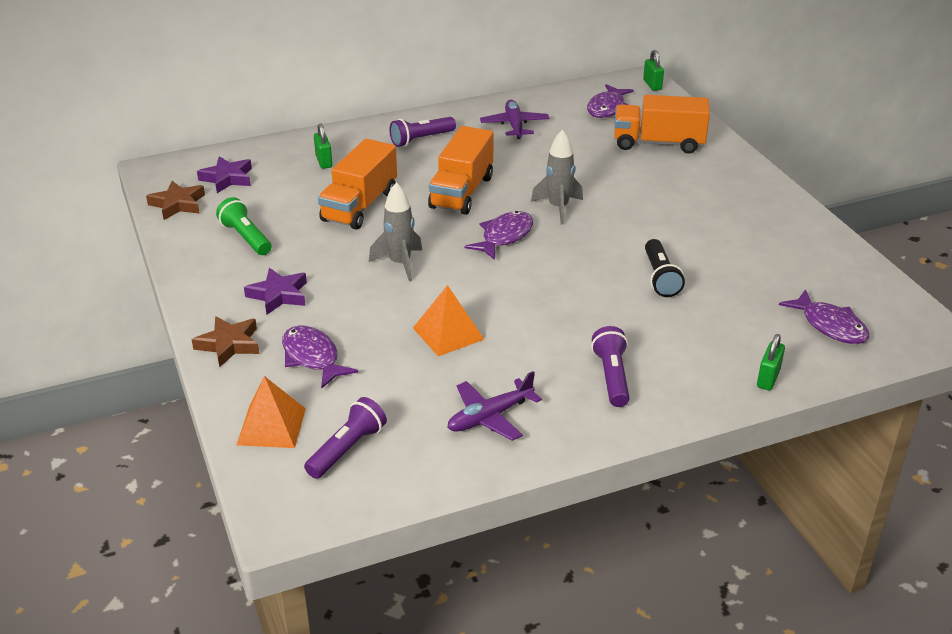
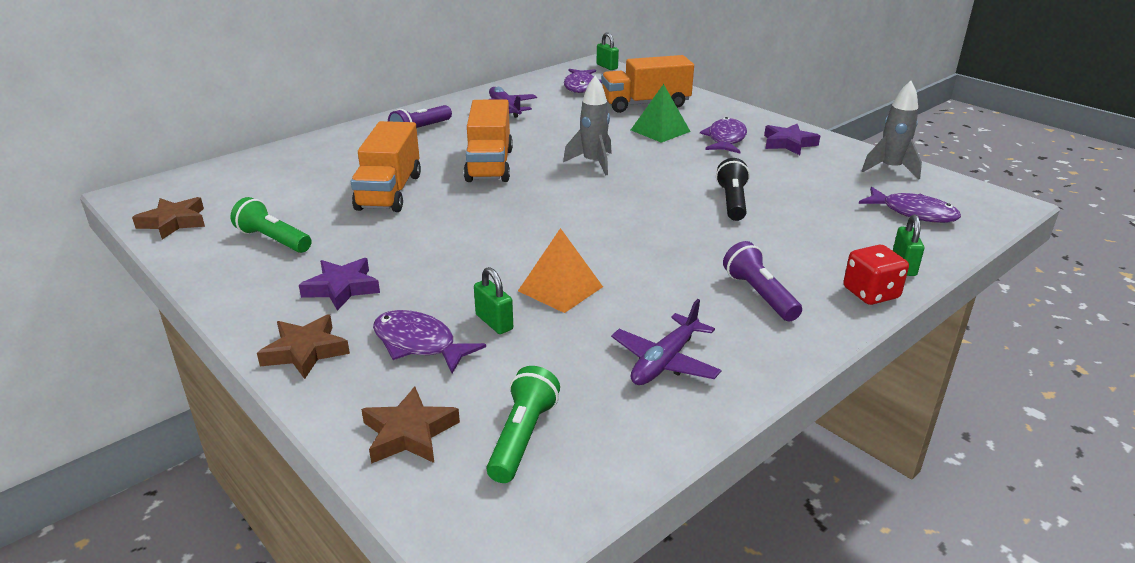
camera: 20 degrees left, 5 degrees down
(227, 178) = (224, 190): purple star -> purple star (788, 143)
(271, 426) = (409, 433): orange pyramid -> brown star
(324, 161) = (328, 161): green padlock -> green padlock (494, 322)
(347, 449) = (522, 437): purple flashlight -> green flashlight
(400, 264) = (465, 234): grey rocket -> grey rocket (890, 169)
(504, 236) = (558, 194): purple fish -> purple fish (725, 139)
(650, 180) = (660, 130): none -> green pyramid
(660, 278) = (732, 202): black flashlight -> black flashlight turned 150 degrees counterclockwise
(713, 398) = (871, 293): none -> red dice

